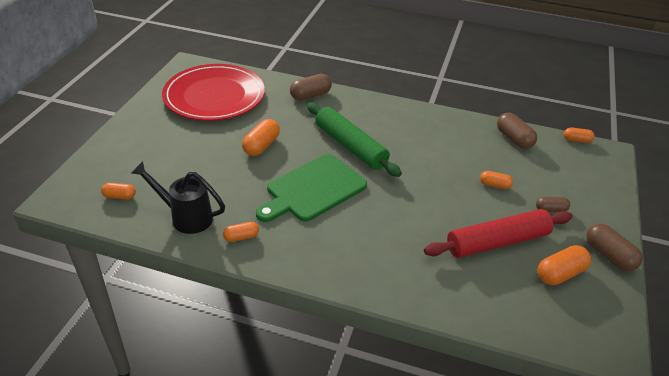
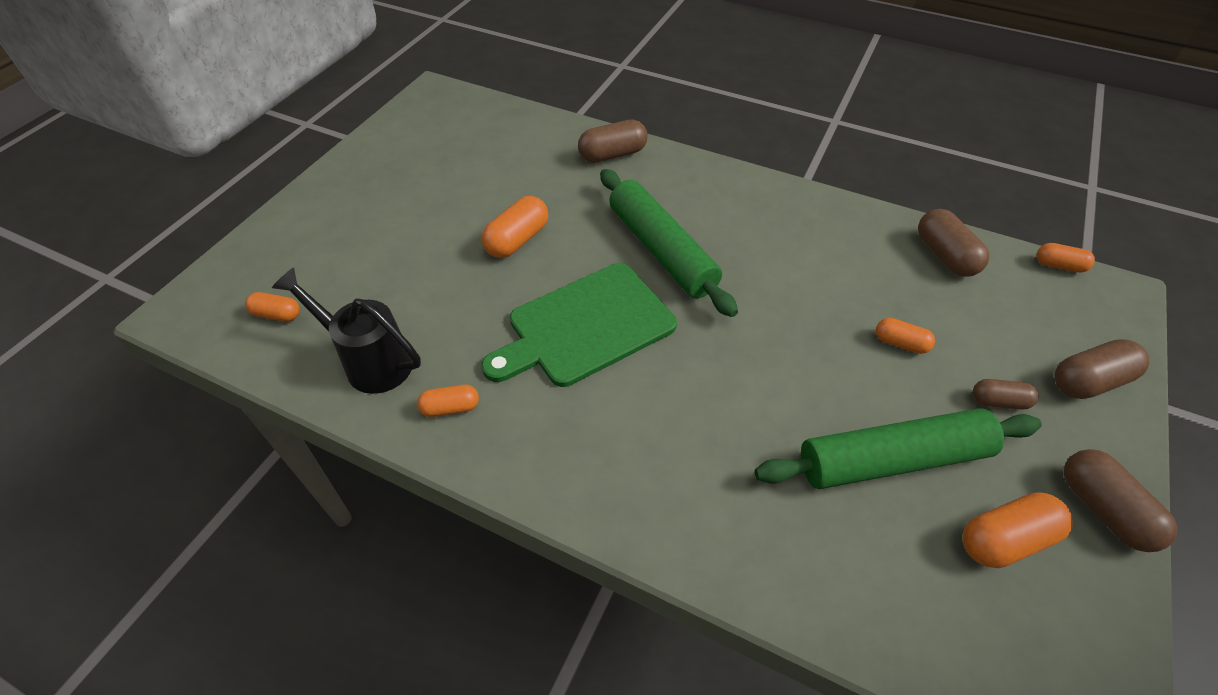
camera: 10 degrees right, 10 degrees up
(214, 96) = (462, 147): red plate -> none
(497, 242) = (893, 460): red rolling pin -> green rolling pin
(597, 196) = (1089, 381): none -> brown capsule

